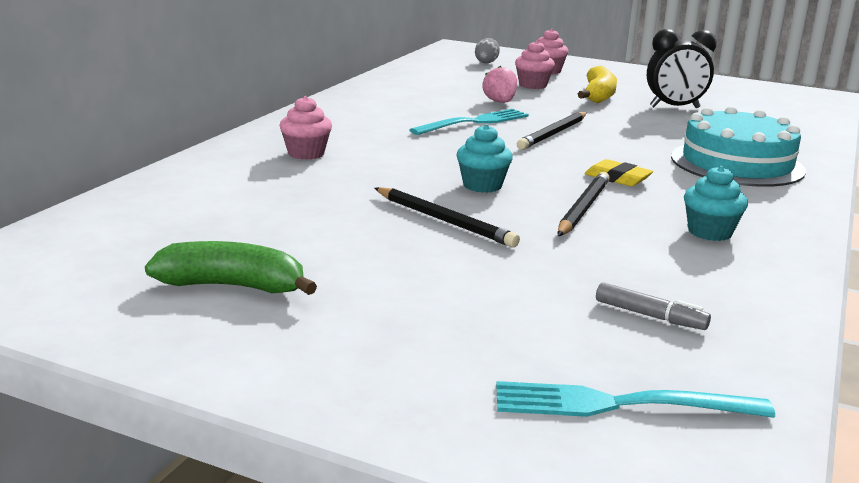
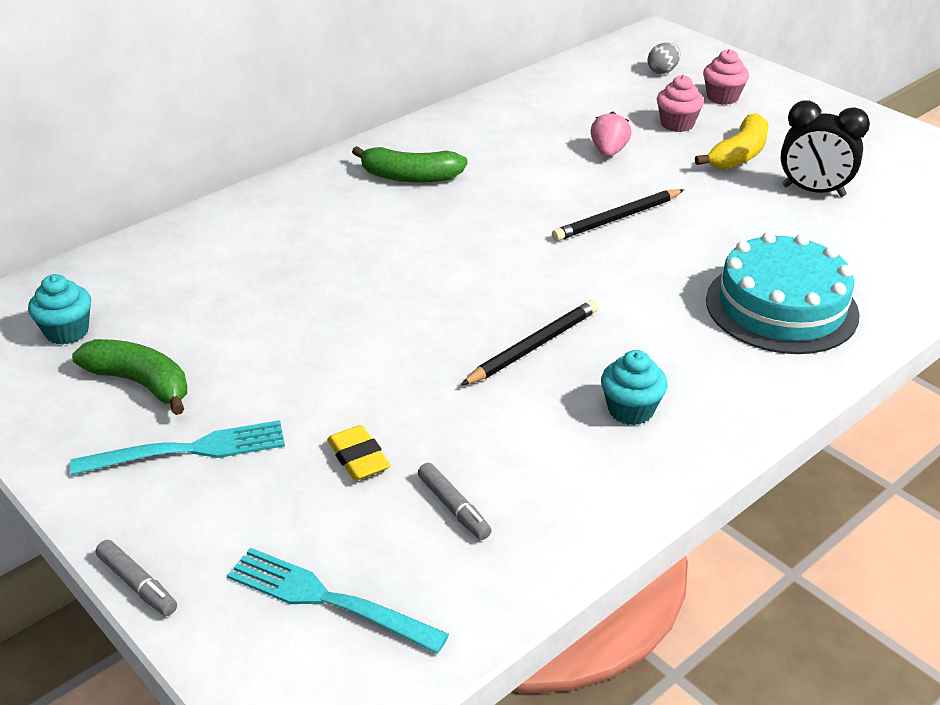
camera: 25 degrees right, 15 degrees up
(306, 153) = (335, 210): pink cupcake -> none
(351, 129) = (410, 177): none -> green banana
(405, 439) = (138, 584): none -> grey marker
(444, 221) = (382, 336): black pencil -> none
(474, 122) = (547, 184): turquoise fork -> turquoise fork (188, 450)
(482, 185) = (464, 291): turquoise cupcake -> turquoise cupcake (67, 332)
(617, 178) = (616, 306): yellow eraser -> yellow eraser (358, 458)

